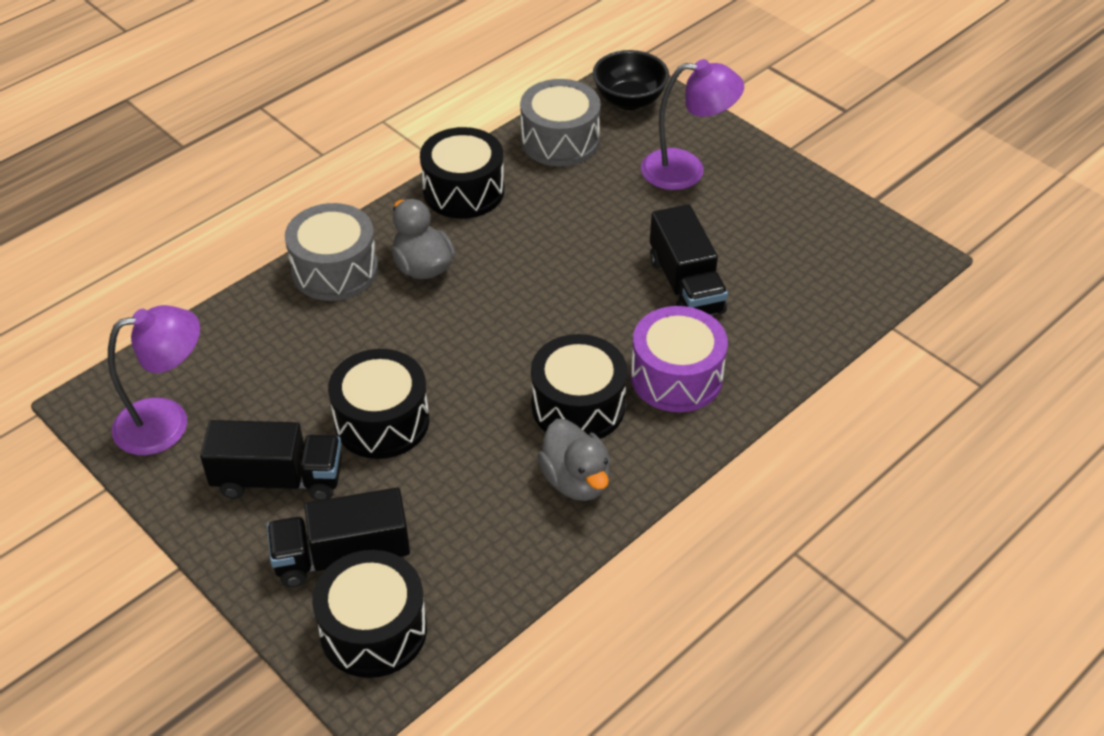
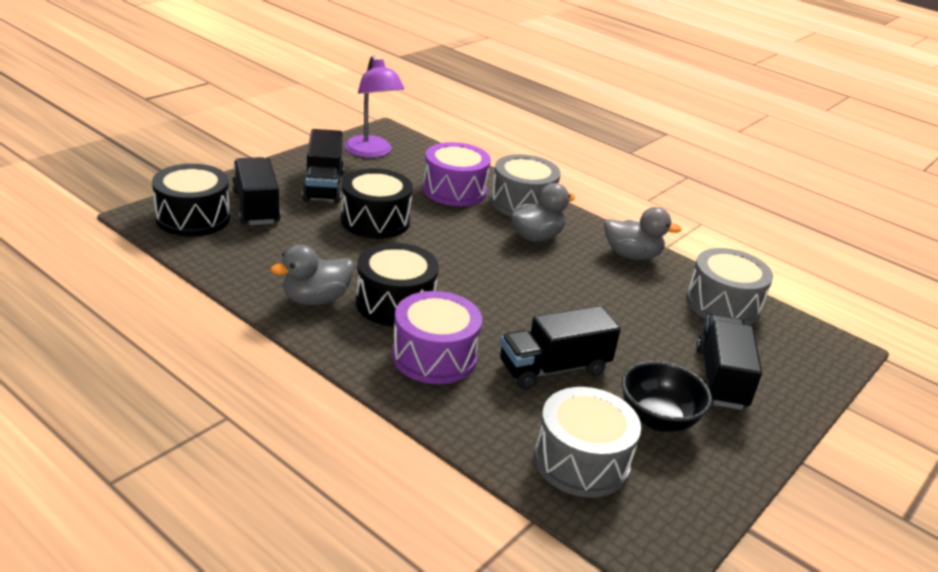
camera: 80 degrees right, 15 degrees down
(297, 335) = (454, 190): none -> purple drum
(463, 191) = (632, 255): black drum -> grey duck
(629, 100) = (808, 347): black bowl -> black bowl (657, 419)
(686, 170) = (721, 378): purple lamp -> black truck
(818, 284) = (581, 461): none -> grey drum

